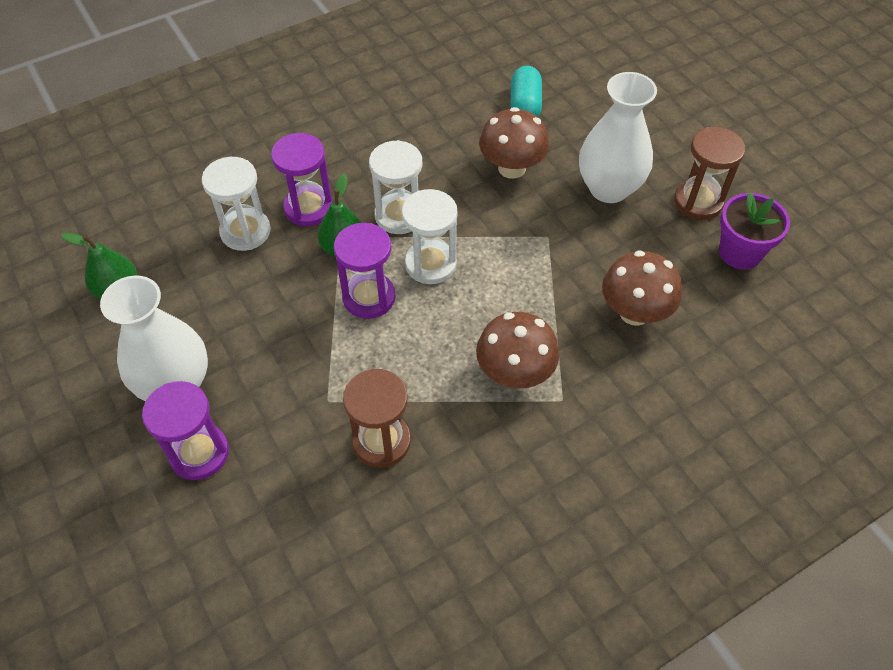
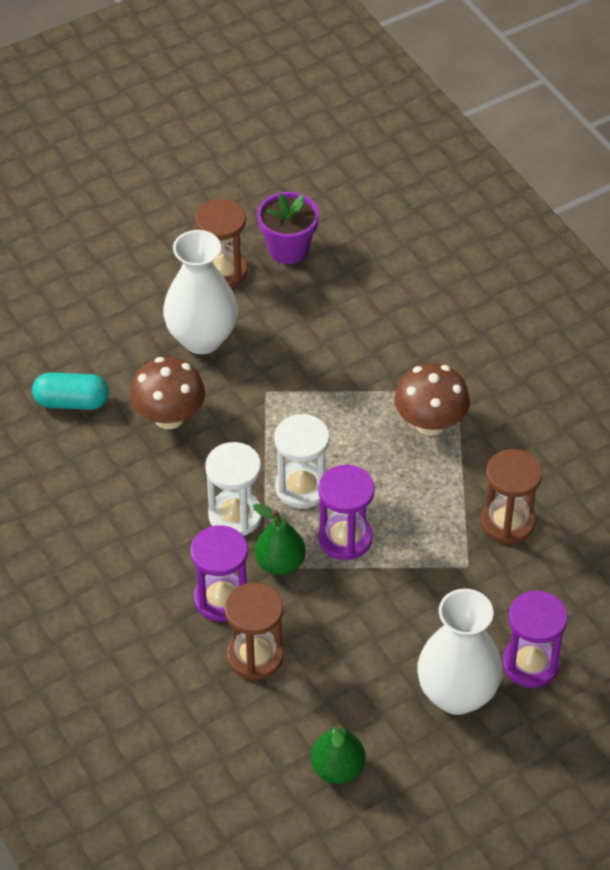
camera: 90 degrees left, 5 degrees down
(245, 231) = (255, 656): white hourglass -> brown hourglass
(634, 312) = (359, 332): brown mushroom -> none

